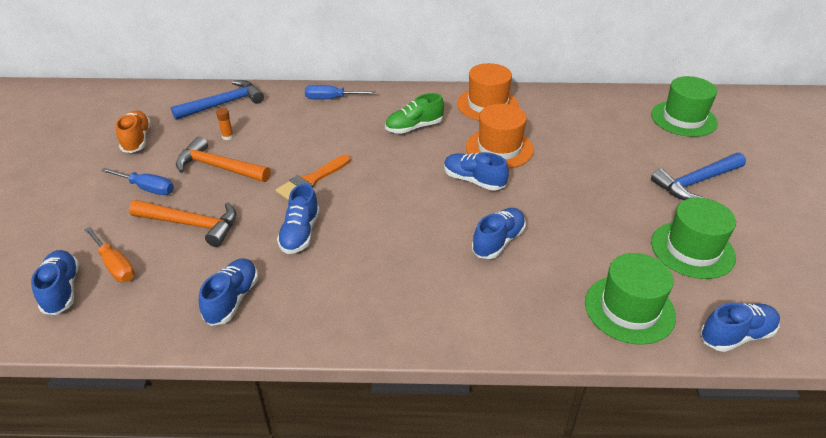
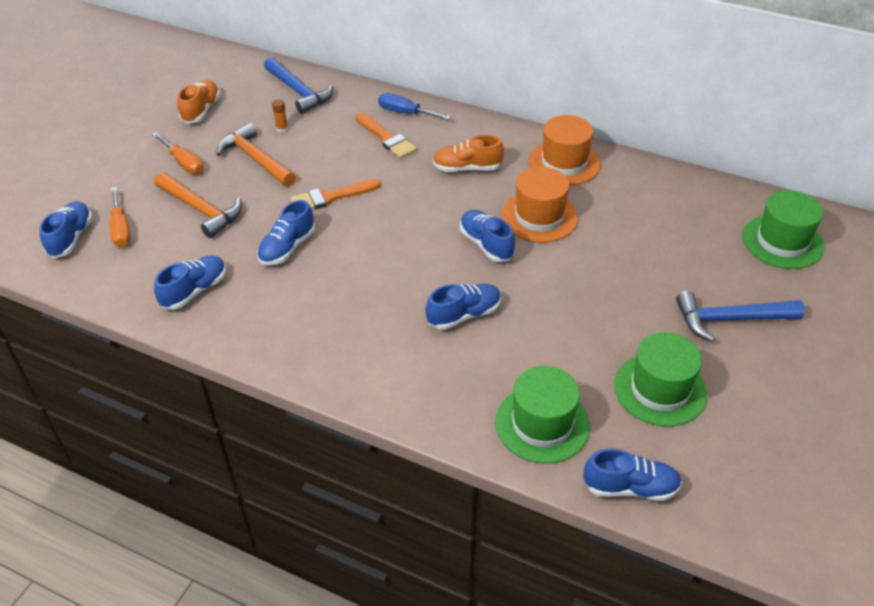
camera: 25 degrees right, 5 degrees up
(147, 188) = (184, 163): blue screwdriver -> orange screwdriver
(223, 104) = (299, 91): blue hammer -> blue hammer turned 60 degrees clockwise
(328, 121) = (386, 138): none -> orange brush
(414, 127) = (467, 168): green shoe -> orange shoe

